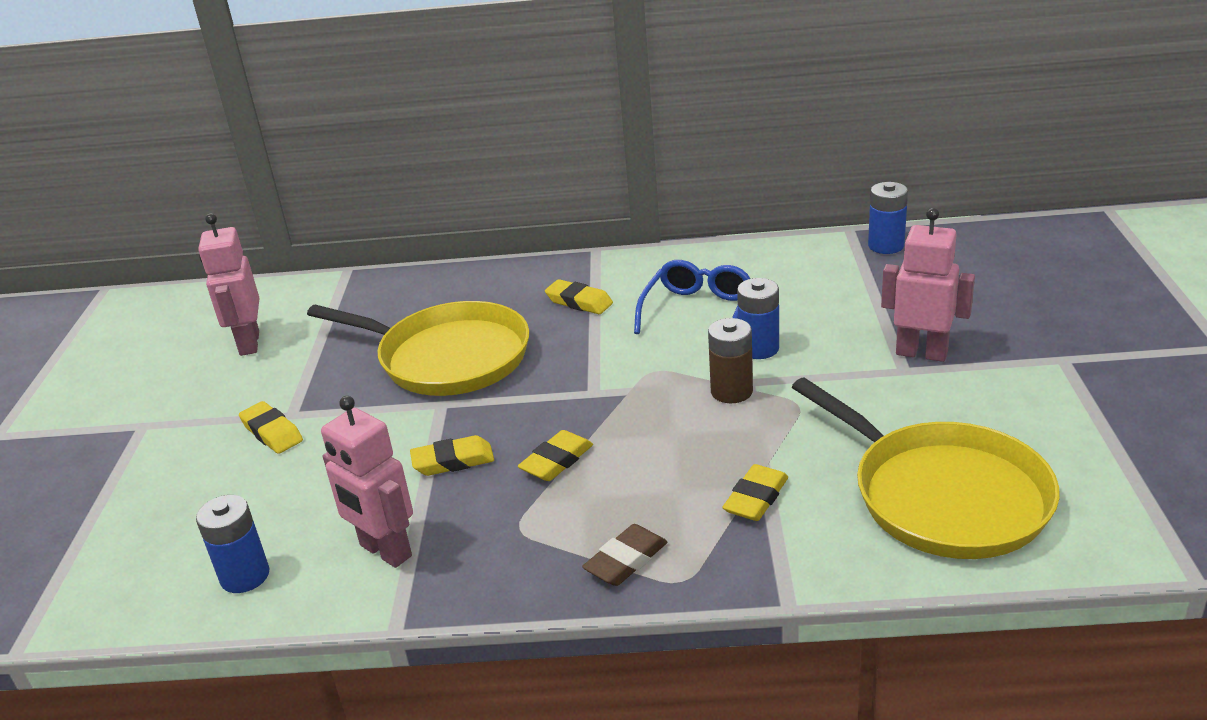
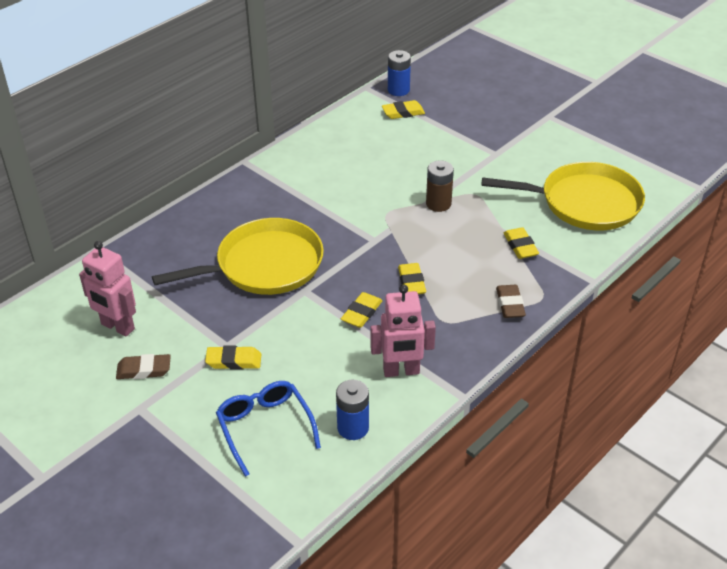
camera: 50 degrees left, 10 degrees up
(201, 393) = (144, 370): none -> brown eraser
(579, 302) = (287, 197): yellow eraser -> yellow eraser (403, 113)
(698, 310) = (359, 170): blue glasses -> blue glasses (265, 427)
(759, 348) = (418, 175): blue battery -> none
(921, 353) = (491, 141): pink robot -> none

